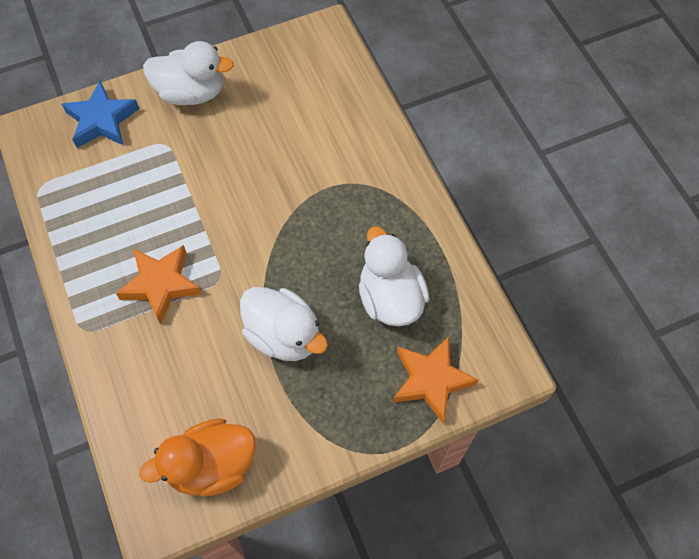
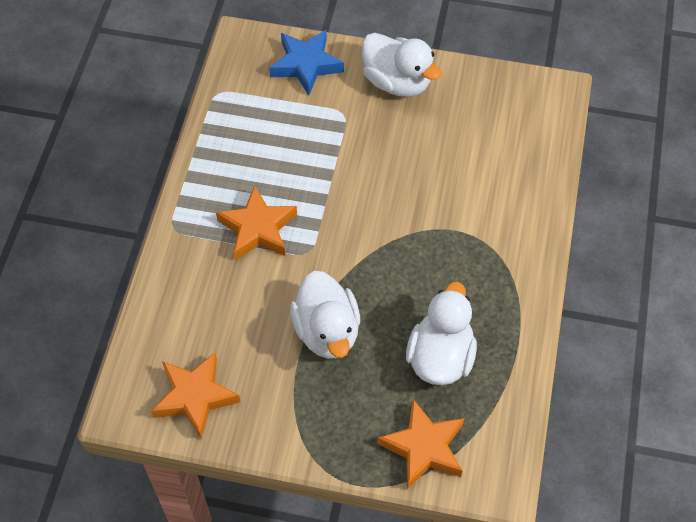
camera: 35 degrees right, 5 degrees down
(211, 465) = (195, 396): orange duck -> orange star

